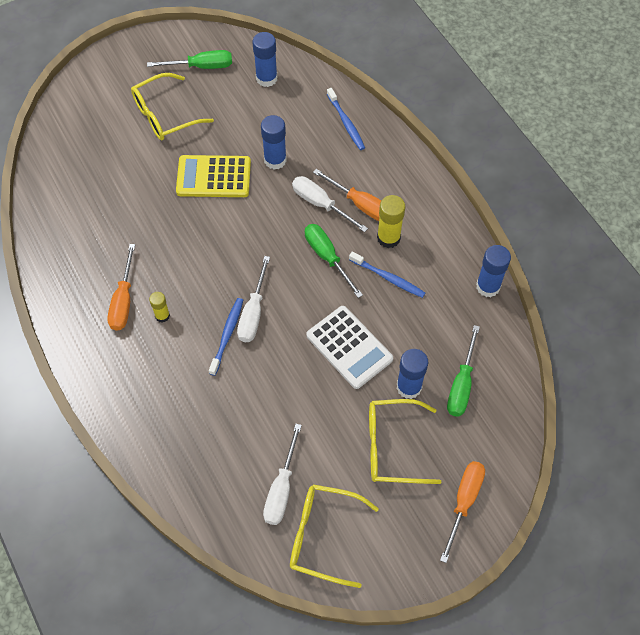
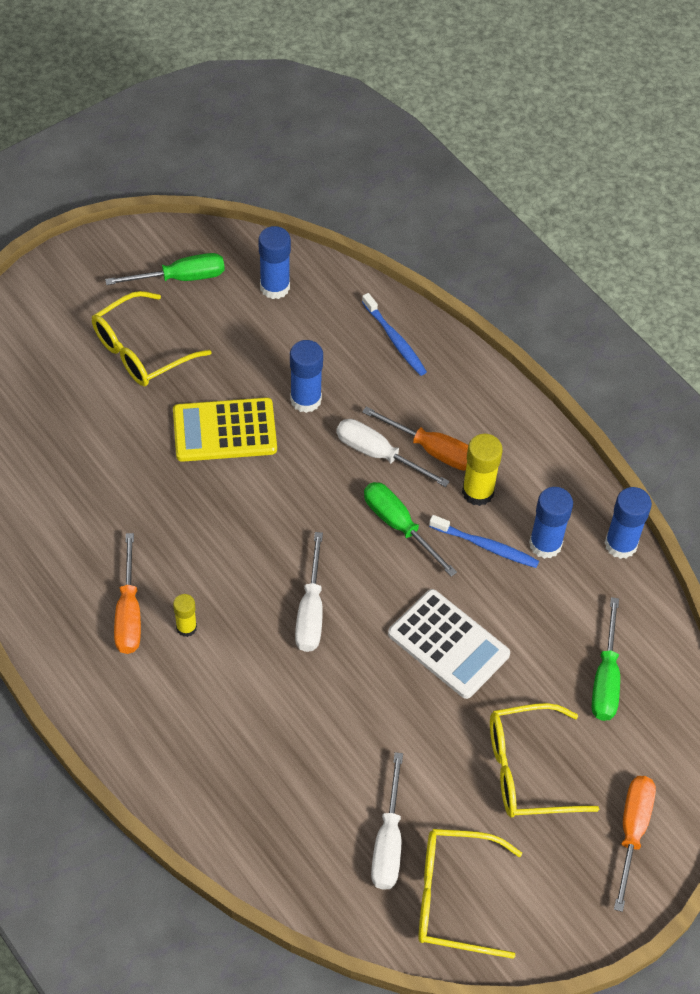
camera: 10 degrees left, 5 degrees down
(227, 335) = (280, 645): blue toothbrush -> none
(409, 387) = (536, 689): blue glue stick -> blue glue stick (545, 544)

